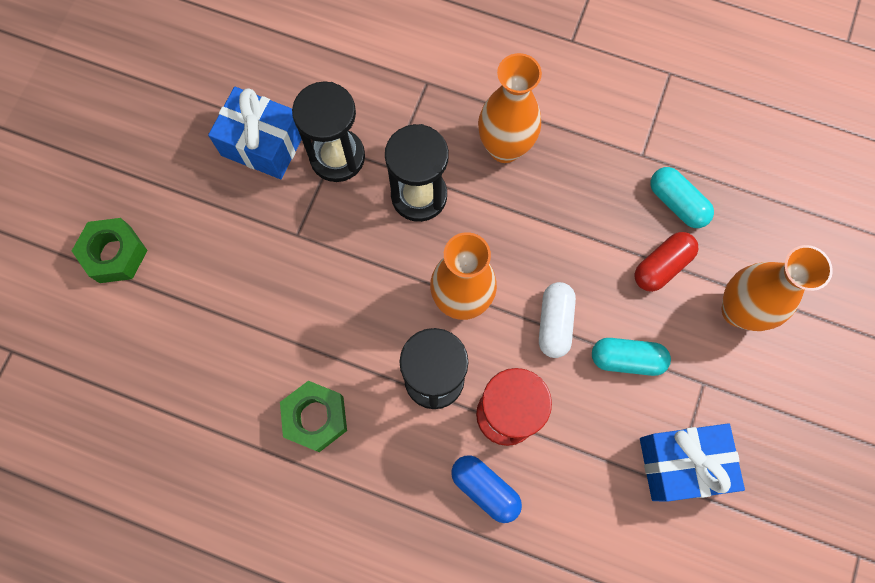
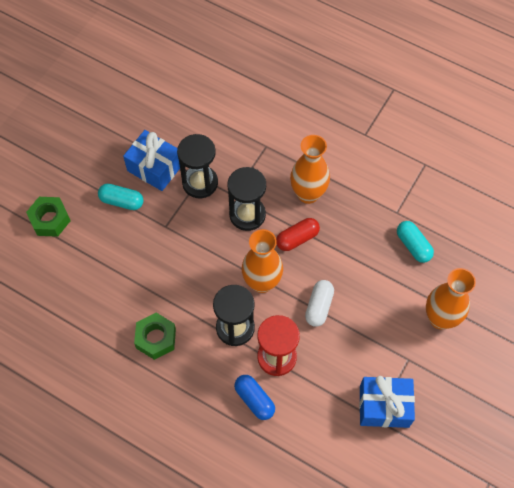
camera: 10 degrees right, 10 degrees down
(626, 359) = (361, 336): turquoise capsule -> turquoise capsule (122, 201)
(661, 266) = (395, 283): red capsule -> red capsule (297, 238)

